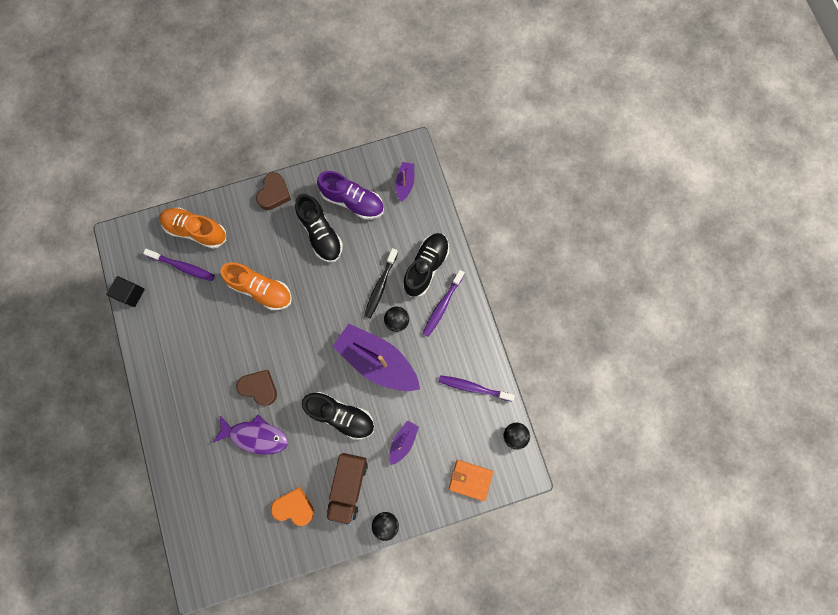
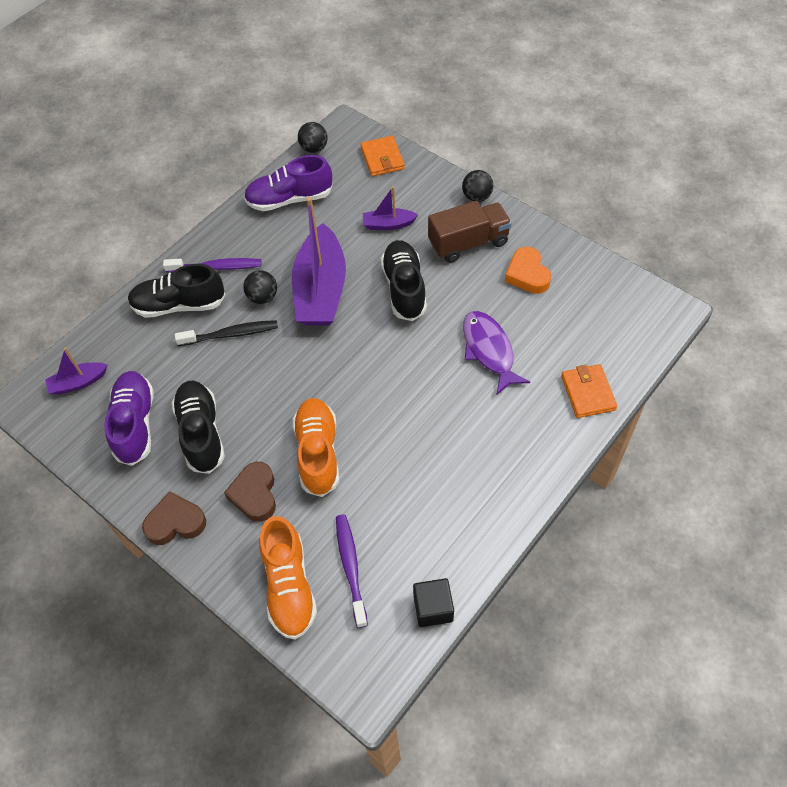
camera: 120 degrees left, 20 degrees down
(183, 474) = (588, 393): none -> orange wallet
(259, 387) = (435, 380): brown heart -> brown heart (255, 494)
(321, 234) = (201, 433): black shoe -> black shoe turned 45 degrees counterclockwise
(473, 387) = (289, 199): purple toothbrush -> purple shoe

